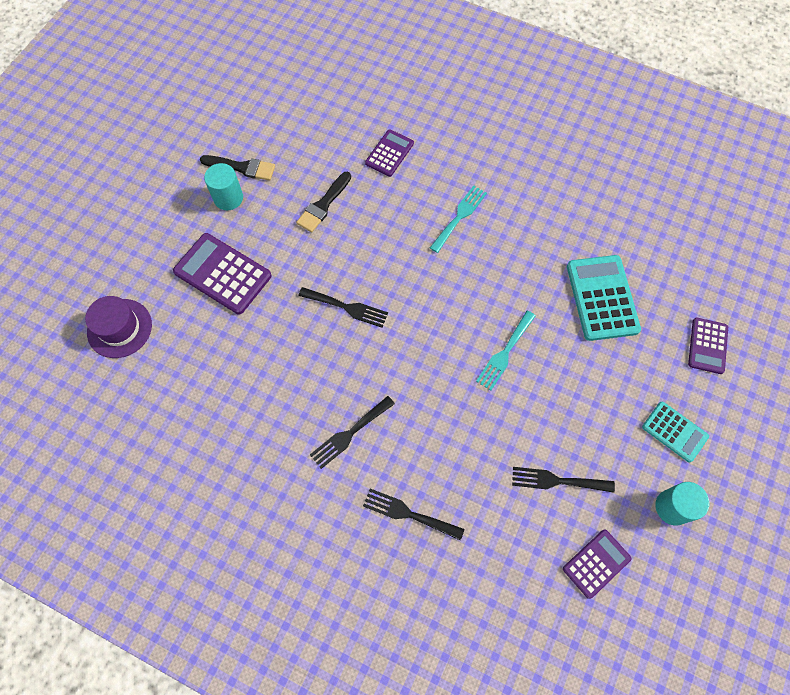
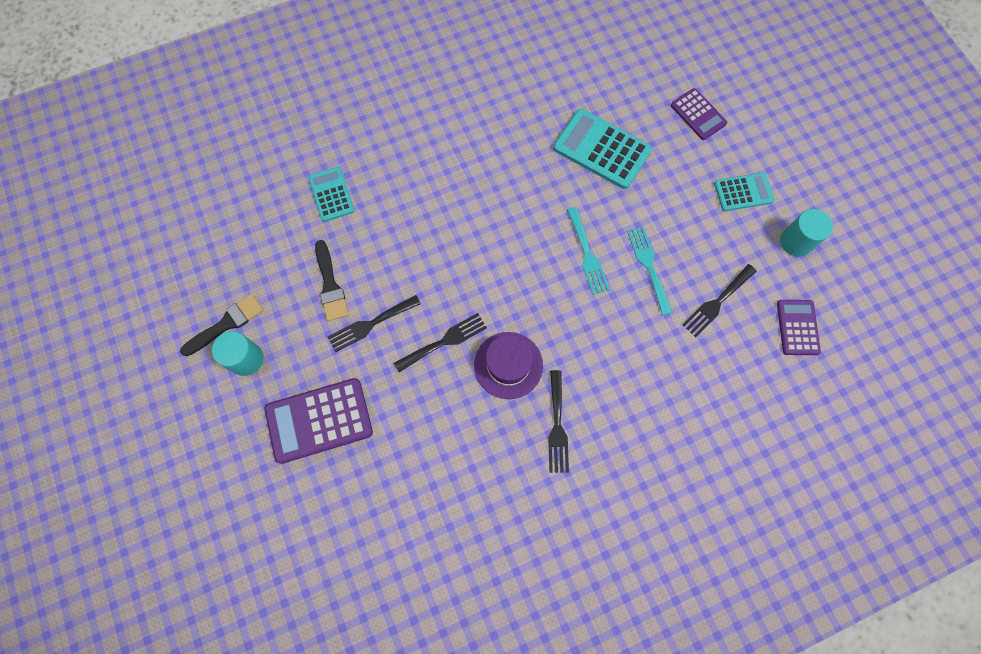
camera: 50 degrees left, 5 degrees up
(119, 328) = (290, 553): purple hat -> purple hat (508, 365)
(389, 153) = (331, 194): purple calculator -> turquoise calculator
(408, 513) = (658, 432): black fork -> black fork (370, 324)
(460, 216) = (441, 189): turquoise fork -> turquoise fork (648, 266)

